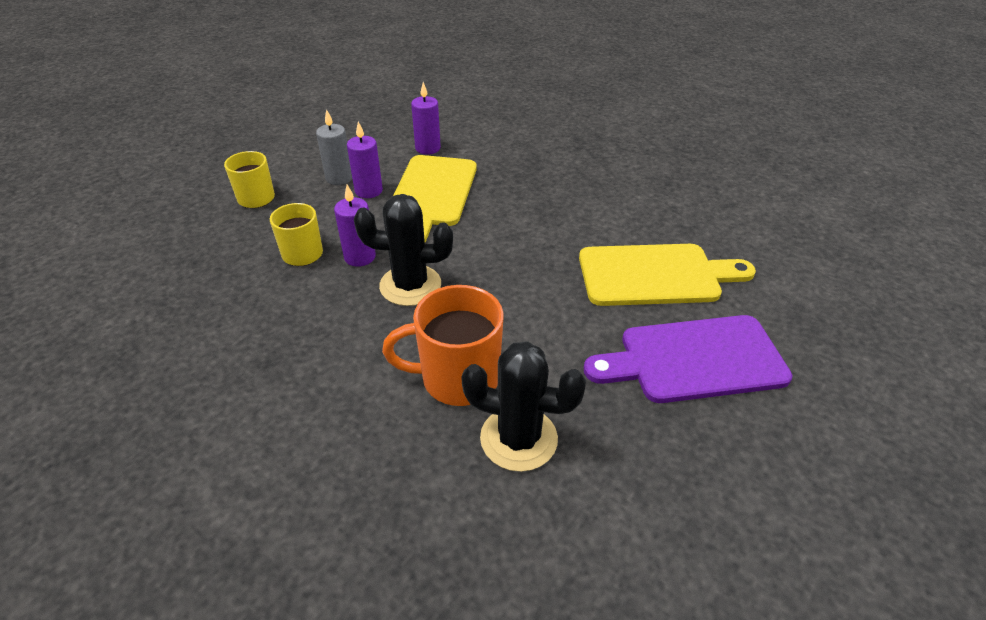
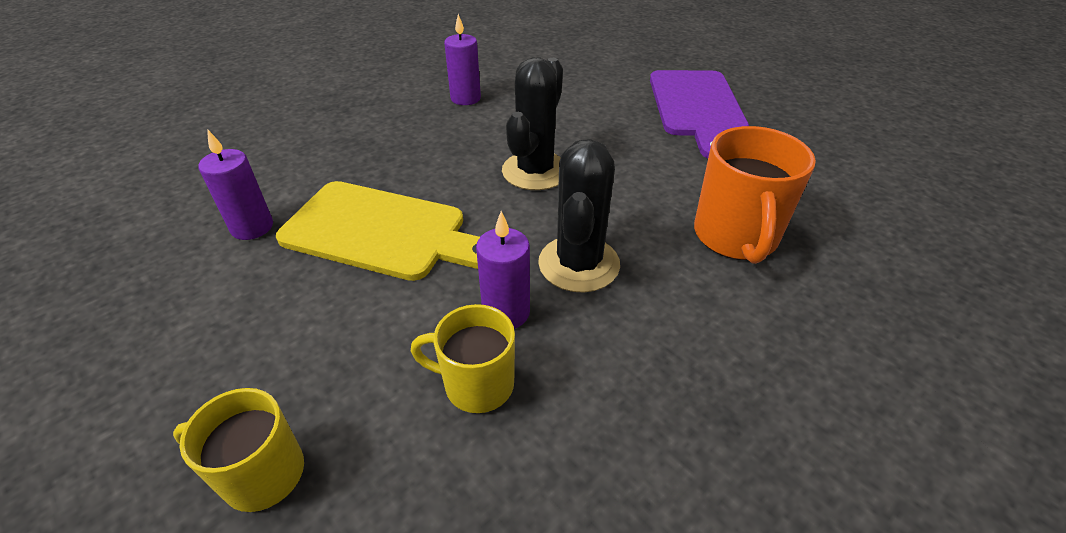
camera: 80 degrees left, 0 degrees up
(339, 178) = (271, 337): grey candle -> none
(368, 191) = (334, 299): purple candle -> purple candle (465, 98)
(518, 438) = (805, 206): black cactus -> black cactus (535, 171)
(655, 275) = (588, 104): yellow cutting board -> none

